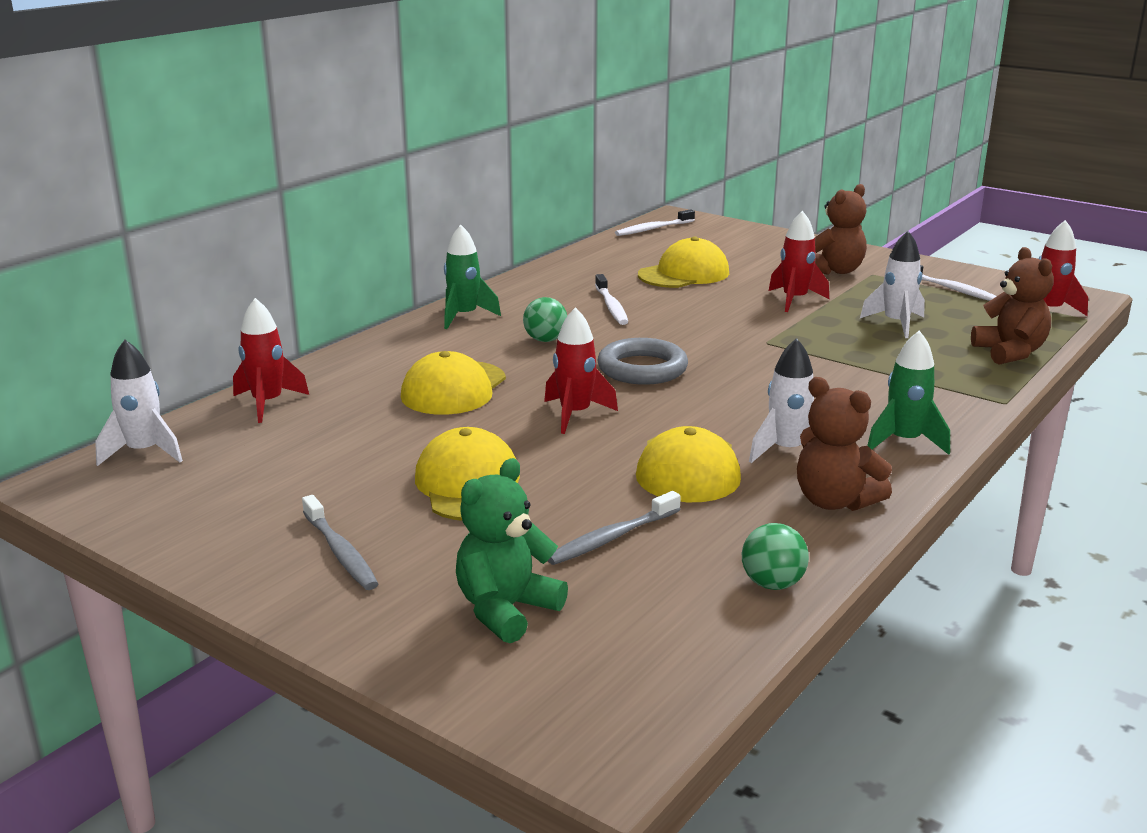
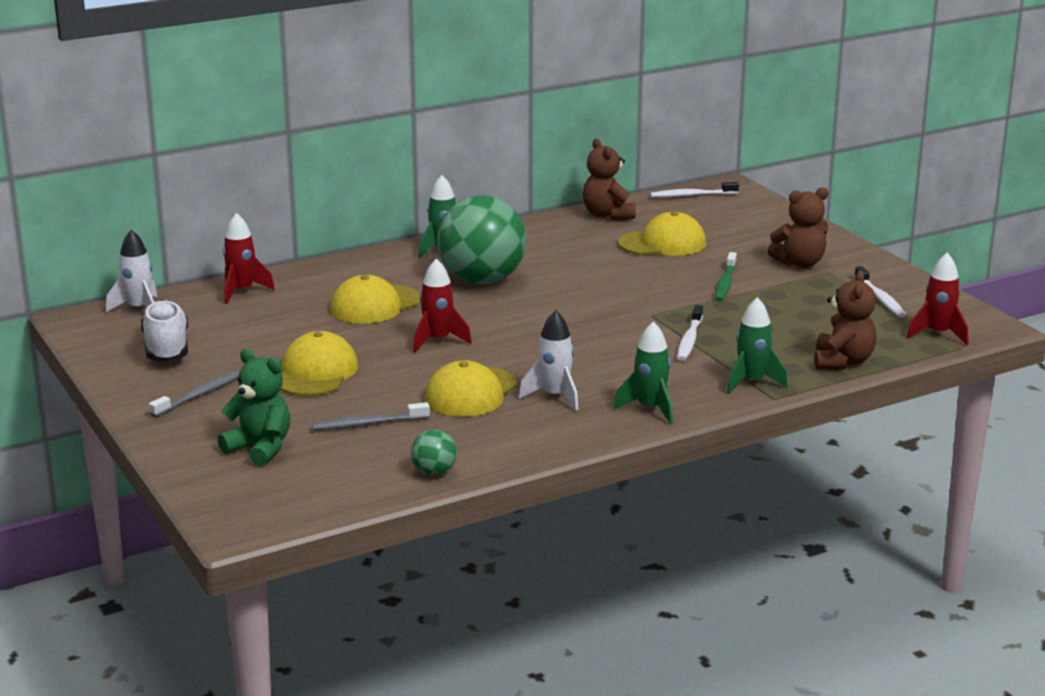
camera: 25 degrees right, 0 degrees up
(232, 497) = (166, 348): none -> white shoe
(340, 552) = (199, 395): grey toothbrush -> grey toothbrush turned 135 degrees counterclockwise
(506, 610) = (260, 448): green teddy bear -> green teddy bear turned 60 degrees clockwise
(545, 340) = (482, 280): green ball -> green ball, size x2.39
(611, 306) = (566, 262): white toothbrush -> white toothbrush (689, 340)
(642, 369) = (527, 317): grey ring -> none
(794, 300) = (725, 283): red rocket -> green toothbrush
(834, 501) = (542, 435): brown teddy bear -> brown teddy bear (607, 215)
(896, 324) = (782, 320): white rocket -> none
(960, 391) = (751, 382): none -> green rocket

